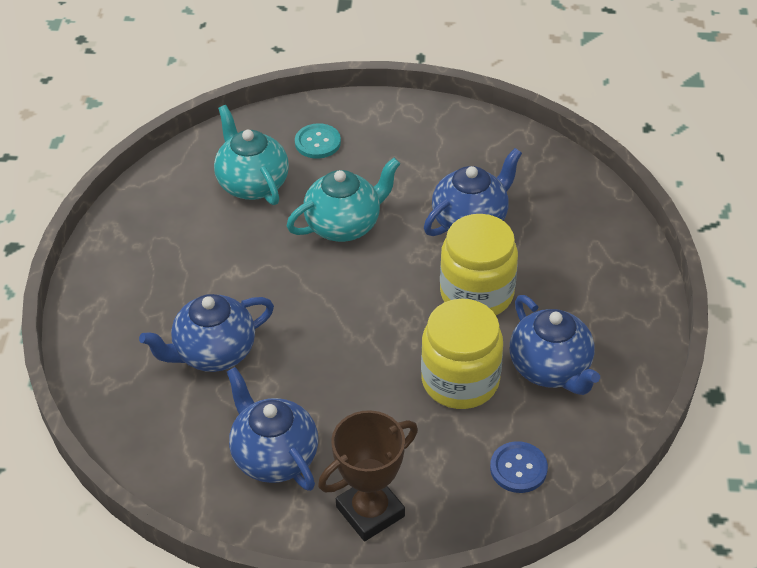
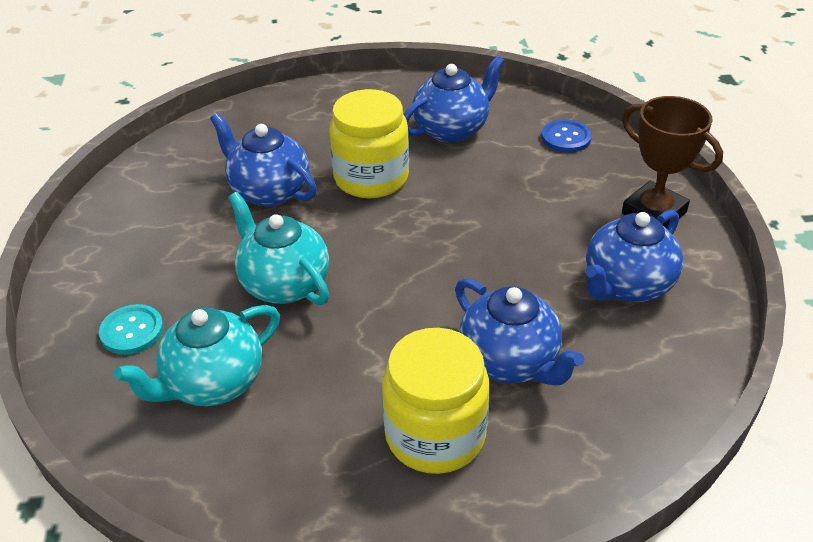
camera: 100 degrees left, 5 degrees down
(460, 380) = (483, 177): yellow jar -> yellow jar (435, 435)

